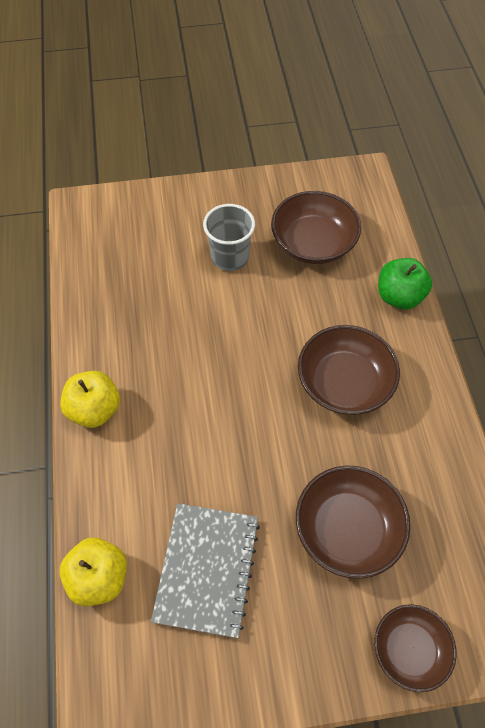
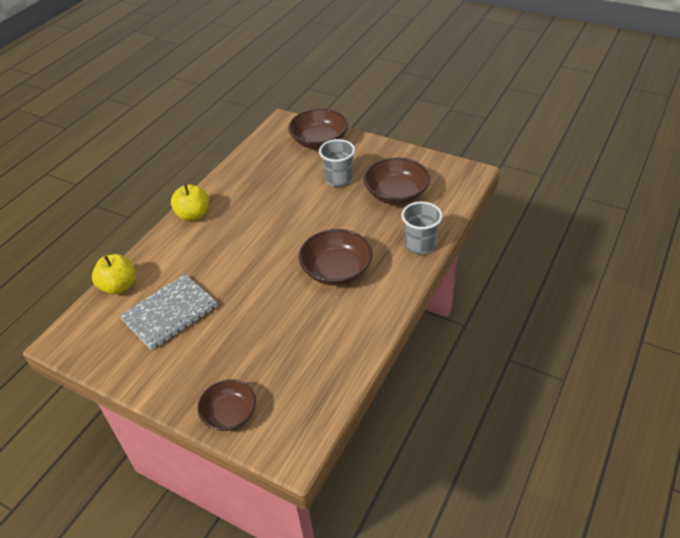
camera: 40 degrees right, 15 degrees down
(347, 529) = (260, 339): brown bowl -> brown bowl (319, 141)
(399, 296) = (420, 245): green apple -> grey cup

